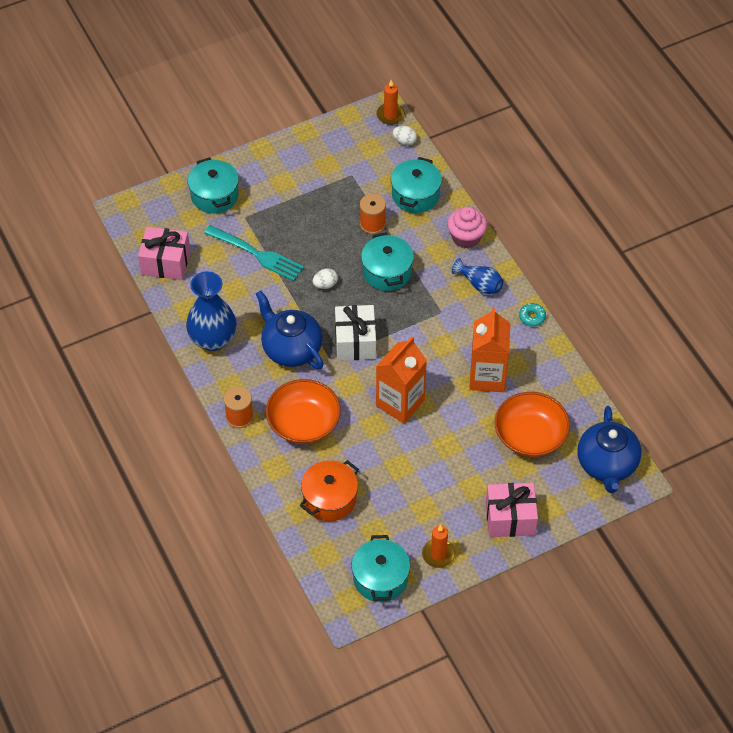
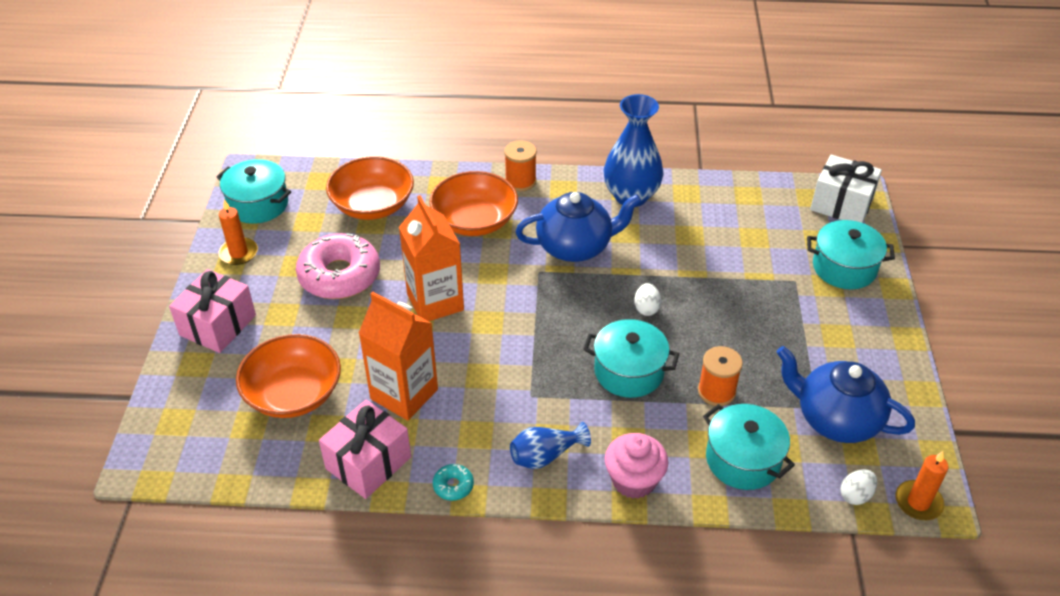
camera: 120 degrees right, 10 degrees down
(165, 263) = (760, 198): pink gift -> pink gift (368, 462)
(256, 254) = (730, 269): turquoise fork -> none
(330, 499) = (373, 205): orange pot -> orange bowl
(355, 342) = (545, 300): white gift -> white gift (841, 204)
(415, 474) = (339, 276): none -> pink donut
(607, 465) = (189, 446): blue teapot -> blue teapot (835, 419)

